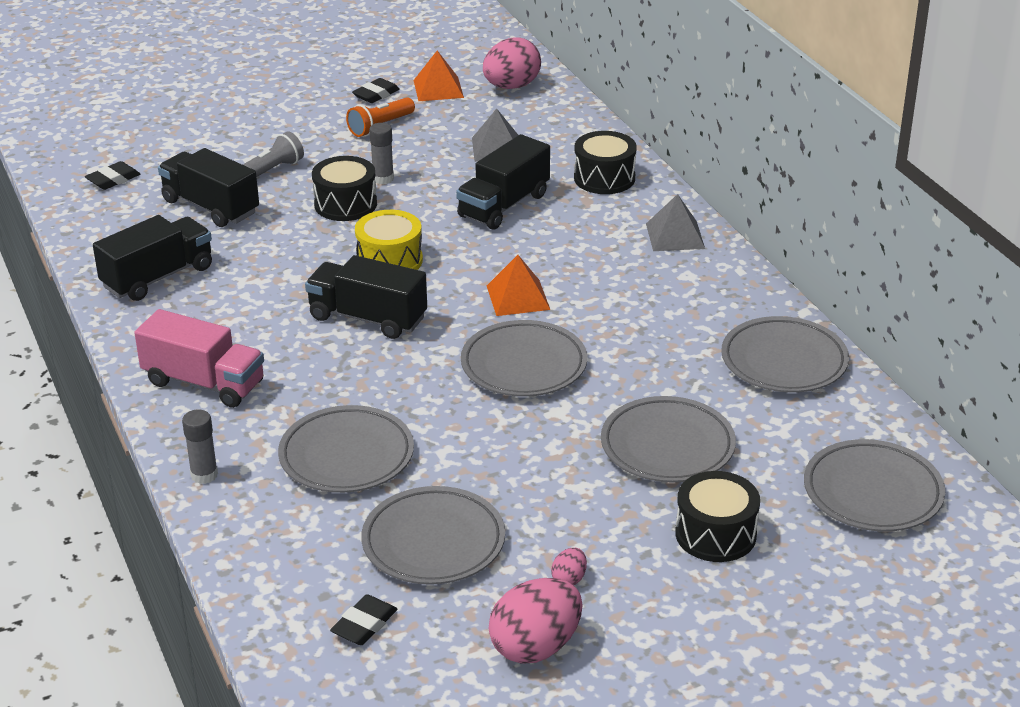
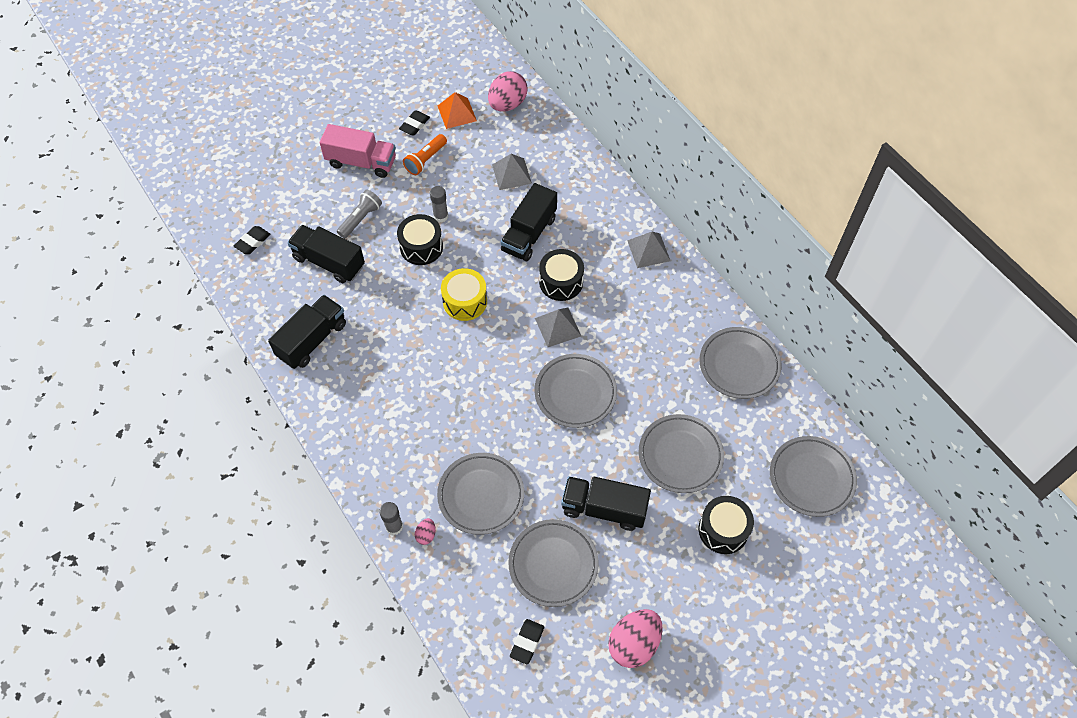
camera: 10 degrees left, 25 degrees up
(204, 383) = (371, 440): pink truck -> pink truck (361, 162)
(367, 318) = (463, 361): black truck -> black truck (604, 508)
(518, 297) = (558, 327): orange pyramid -> grey pyramid
(569, 579) = (642, 583): pink egg -> pink egg (426, 535)
(604, 178) = (591, 196): black drum -> black drum (561, 282)

